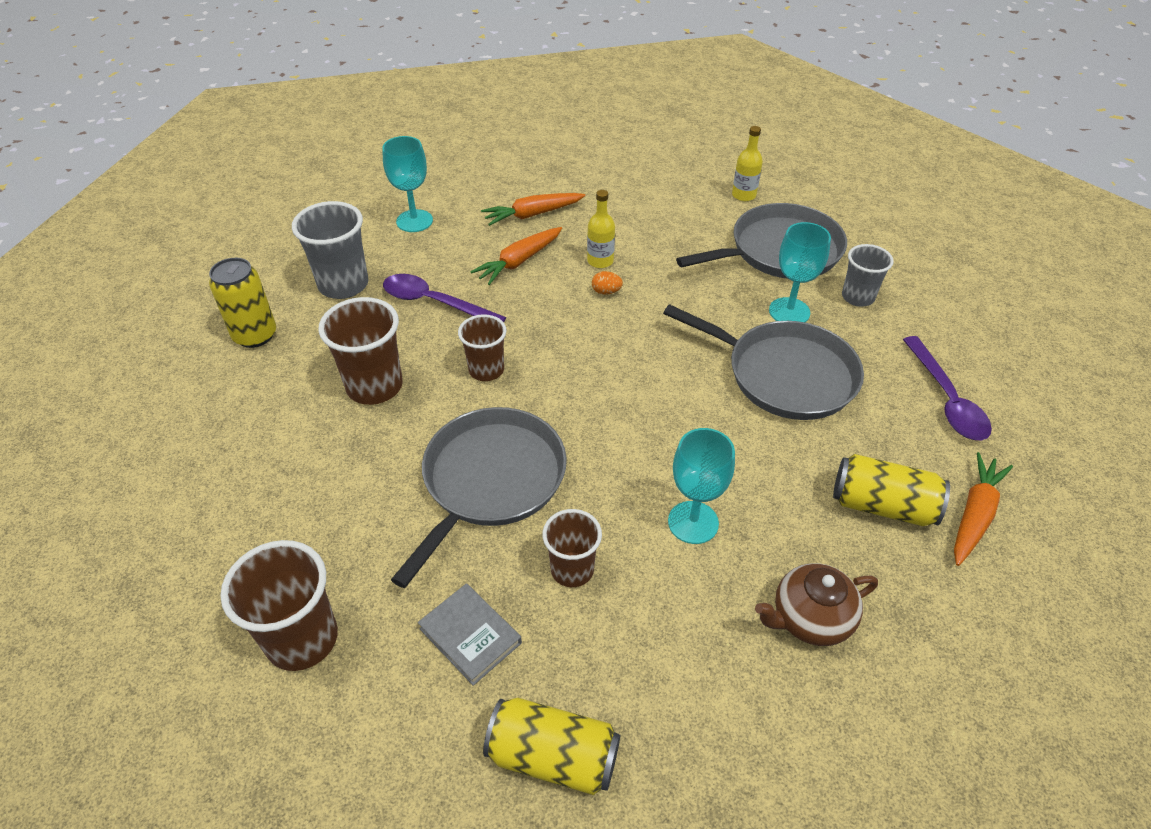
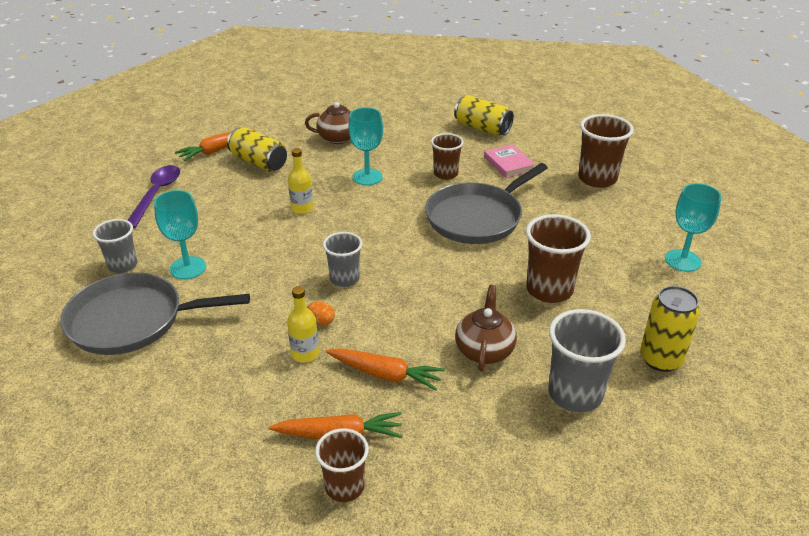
camera: 160 degrees left, 10 degrees down
(414, 221) = (484, 466): turquoise goblet -> turquoise goblet (682, 260)
(434, 303) = (484, 350): purple spoon -> brown teapot
(470, 636) = (508, 164): grey book -> pink book
(486, 370) = (456, 281): brown cup -> brown cup (344, 487)
(519, 261) = (385, 374): orange carrot -> orange carrot turned 45 degrees clockwise
(613, 341) = (344, 279): none -> grey cup
(743, 195) = (89, 396): yellow bottle -> yellow bottle (302, 208)
(784, 375) = (241, 229): grey pan -> none

